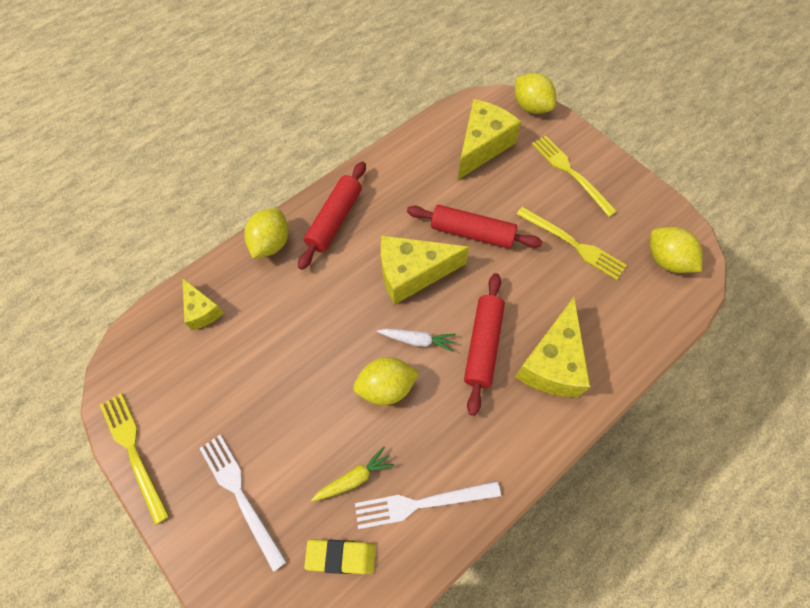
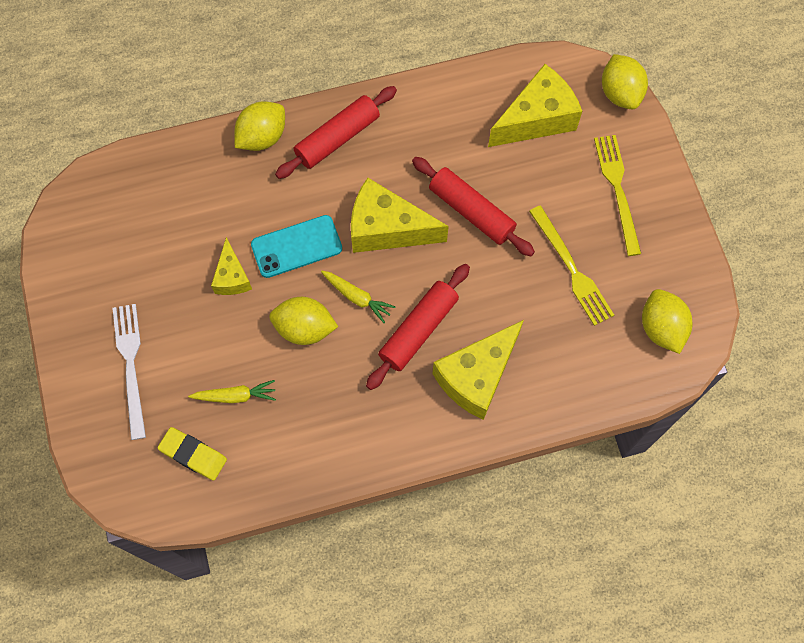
camera: 25 degrees right, 5 degrees up
(134, 451) = (55, 285): yellow fork -> none
(202, 310) = (167, 179): yellow cheese -> yellow cheese (232, 277)
(344, 320) = (296, 246): none -> turquoise phone
(417, 340) = (357, 297): white carrot -> yellow carrot
(422, 503) = (284, 445): white fork -> none

